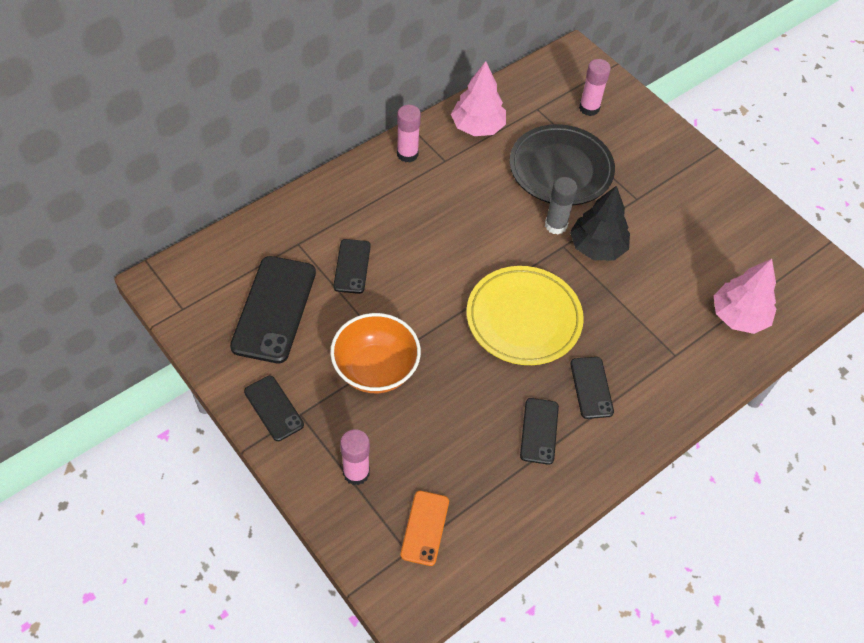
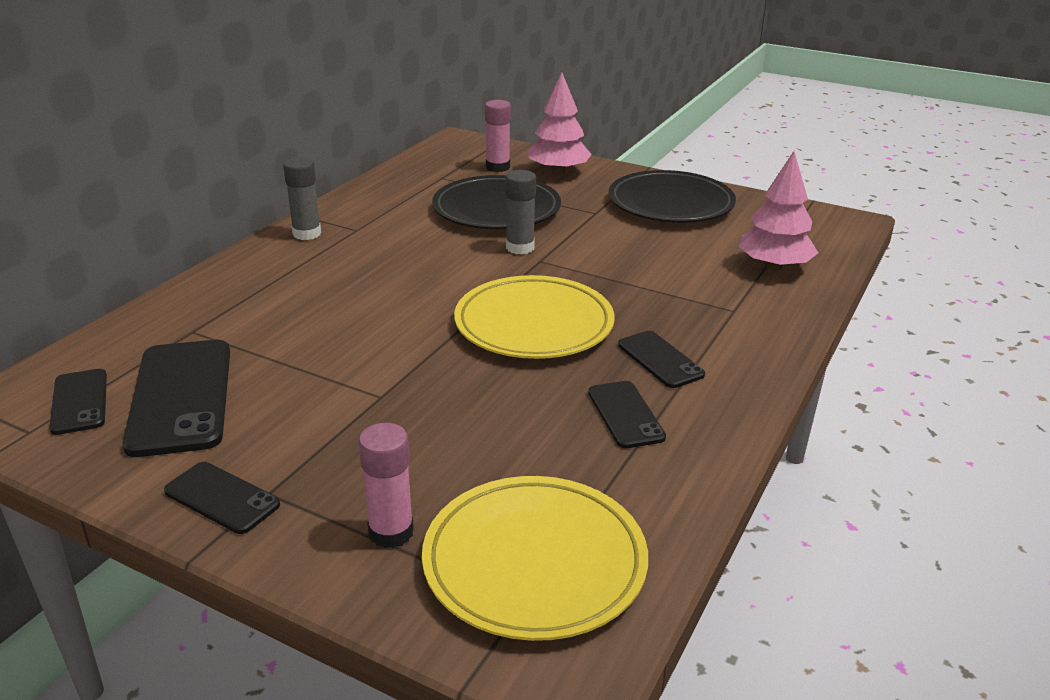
camera: 20 degrees left, 25 degrees down
(352, 266) = (279, 333): black phone -> black phone (79, 402)
(375, 369) = (363, 417): orange bowl -> none
(407, 154) = (307, 234): pink glue stick -> grey glue stick
(425, 528) = (534, 562): orange phone -> yellow plate
(478, 127) = (381, 200): pink tree -> pink tree (558, 171)
(597, 247) = (579, 253): black tree -> none
(705, 207) = (670, 204): none -> black plate

